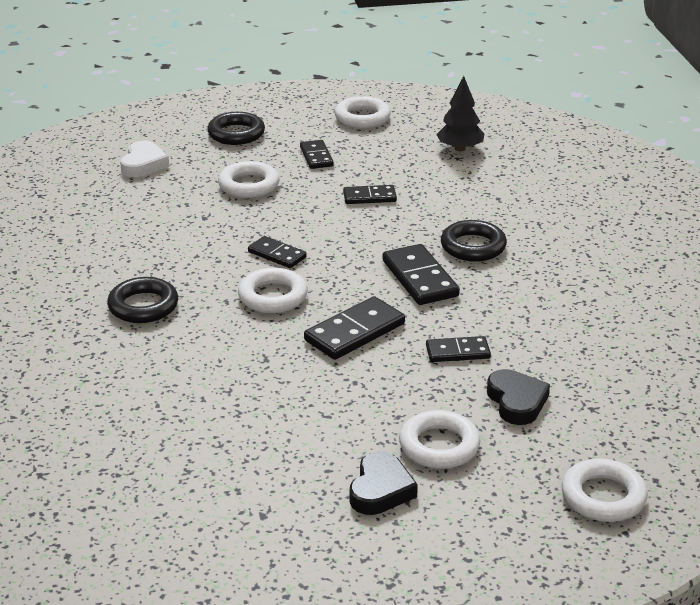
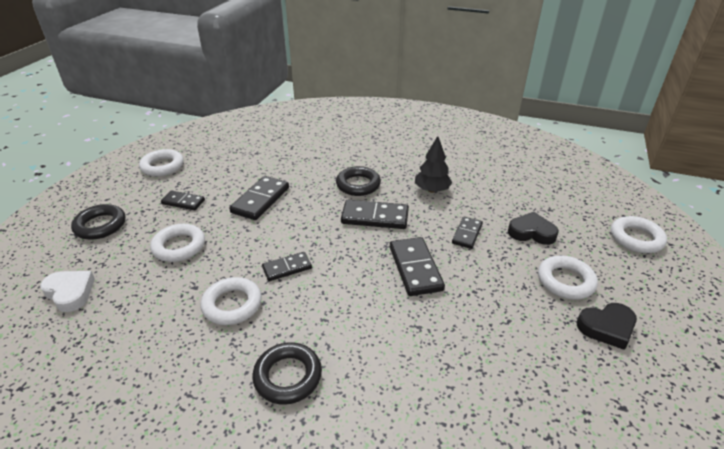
camera: 60 degrees left, 5 degrees up
(273, 296) = (340, 291): white ring -> white ring (232, 304)
(369, 197) = (260, 200): black domino -> black domino, size x1.61
(380, 490) = (607, 327): black heart -> black heart turned 120 degrees clockwise
(460, 149) = (247, 148): black tree -> black tree (432, 190)

